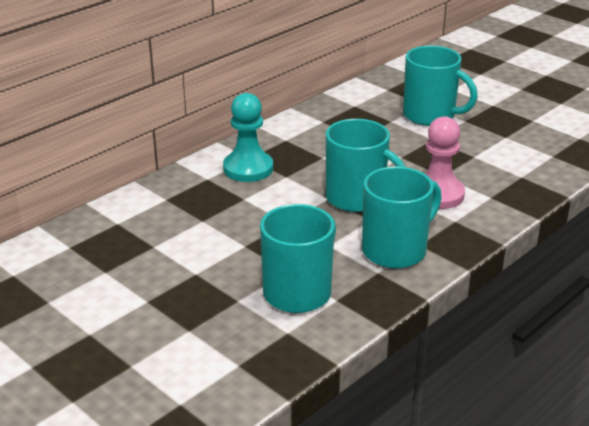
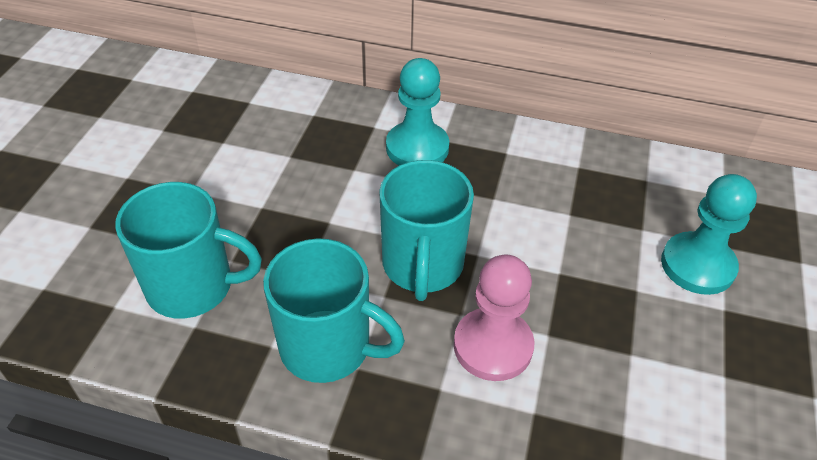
camera: 60 degrees right, 15 degrees up
(430, 116) = (697, 265): turquoise mug -> turquoise pawn

